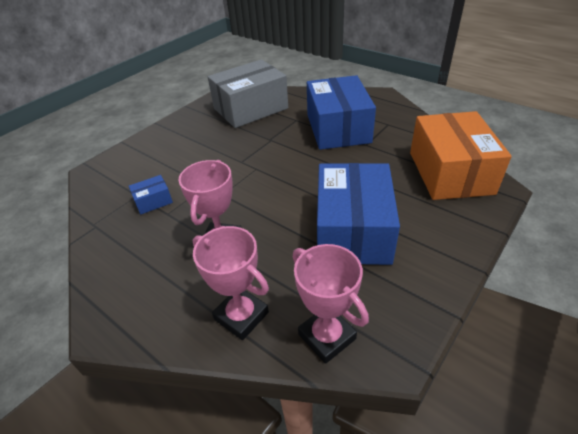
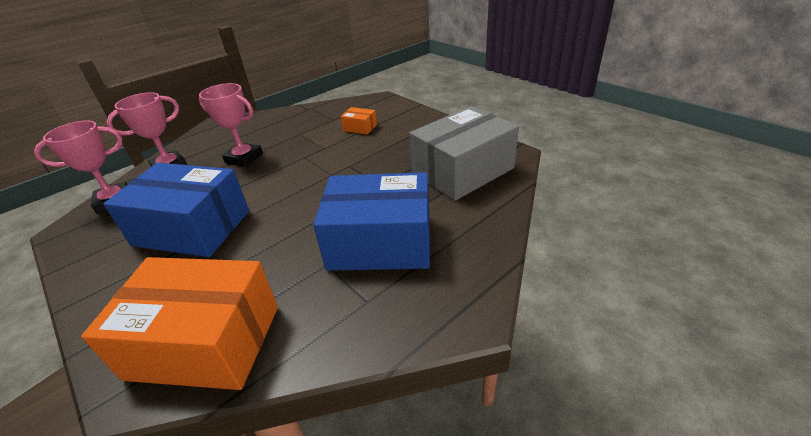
camera: 100 degrees right, 5 degrees down
(153, 201) = (320, 126): blue box -> none
(165, 170) = (360, 128): none -> orange box
(250, 108) = (463, 171): grey box -> grey box turned 75 degrees clockwise

